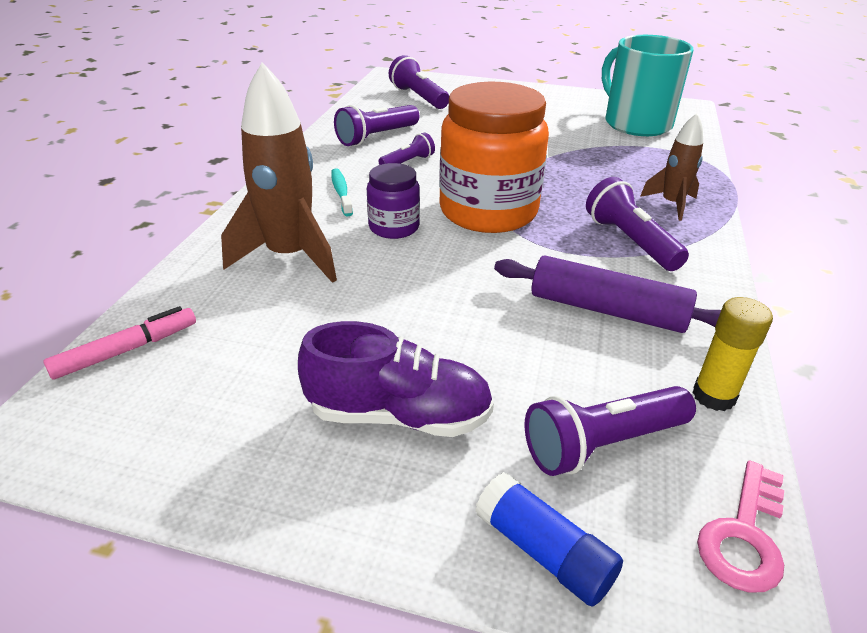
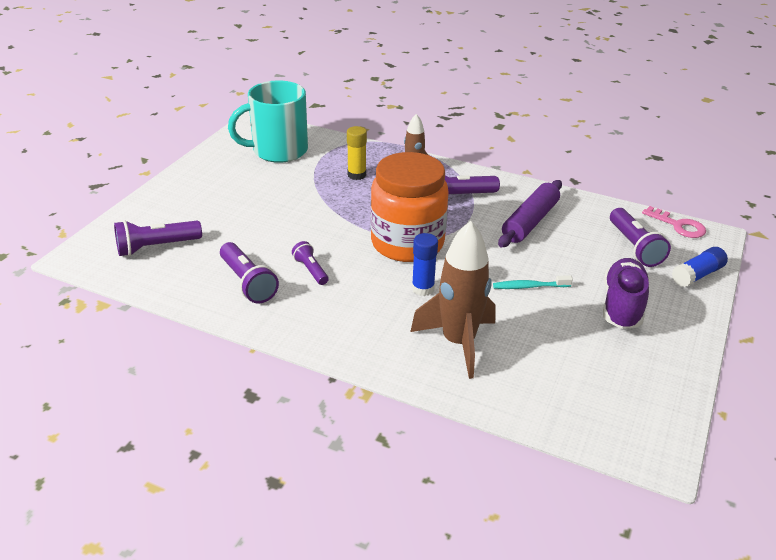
camera: 80 degrees left, 0 degrees up
(127, 350) = (572, 421): pink marker -> none
(341, 192) = (358, 311): turquoise toothbrush -> turquoise toothbrush (529, 286)
(394, 227) = (423, 288): purple jar -> blue glue stick
(713, 396) = (599, 209): yellow glue stick -> yellow glue stick (356, 175)

